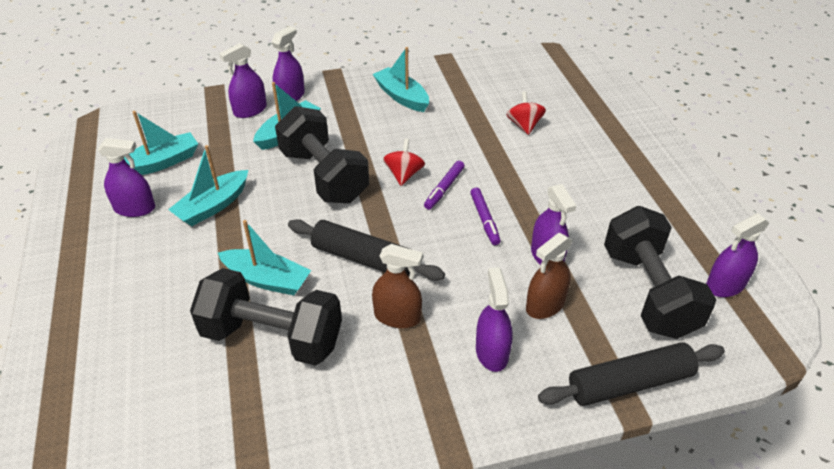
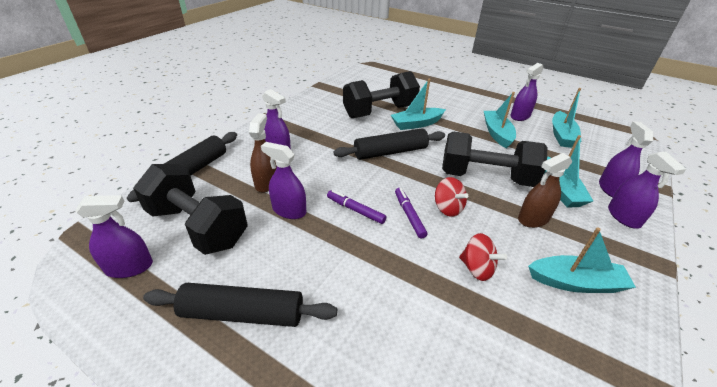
camera: 135 degrees right, 5 degrees down
(397, 316) = (340, 140): brown spray bottle -> brown spray bottle (533, 219)
(524, 125) = (436, 336): red spinning top -> red spinning top (477, 268)
(640, 199) = (242, 313): none -> black rolling pin
(725, 285) = (129, 267): purple spray bottle -> purple spray bottle turned 60 degrees clockwise

